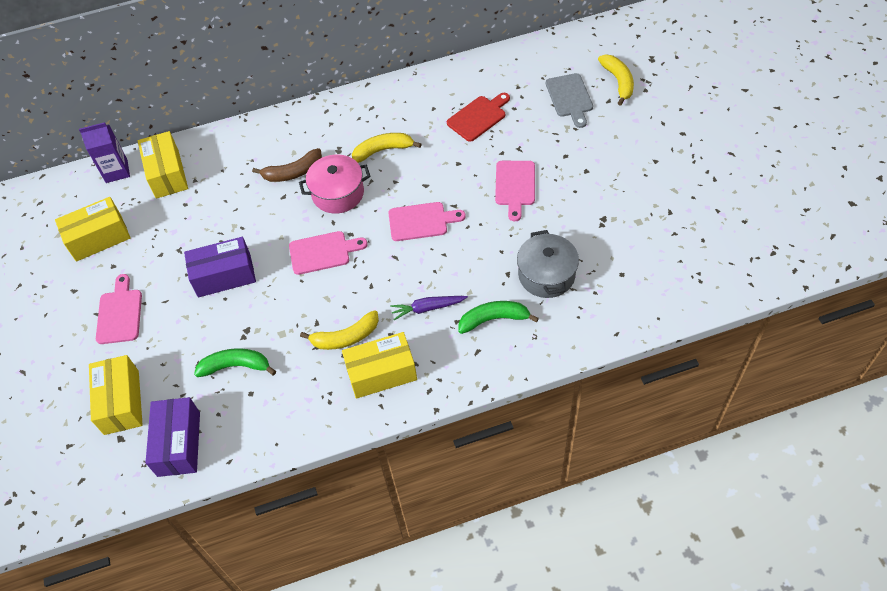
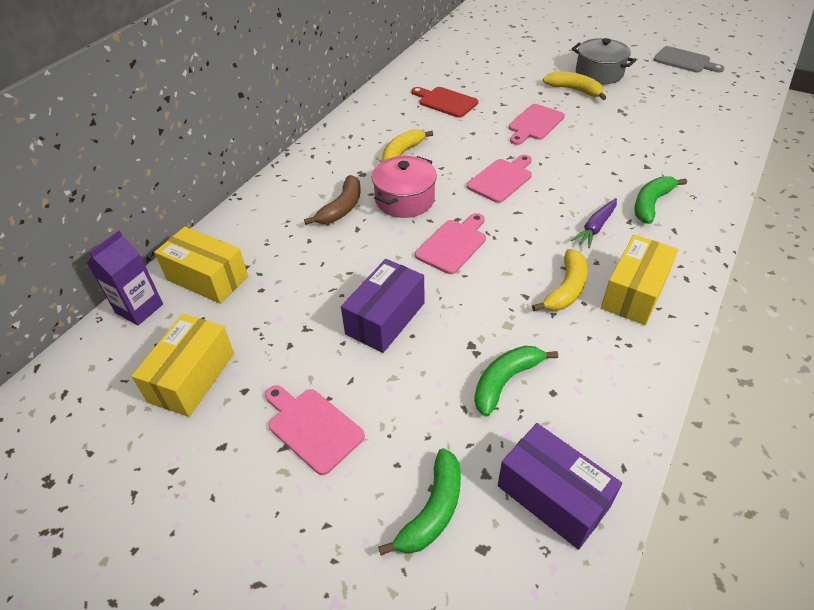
camera: 45 degrees left, 10 degrees down
(121, 402) = (432, 510): yellow box -> green banana
(478, 117) = (445, 102): red cutting board -> red cutting board turned 60 degrees counterclockwise
(515, 186) = (535, 124): pink cutting board -> pink cutting board turned 75 degrees clockwise
(546, 275) = (639, 158): grey pot -> grey pot (599, 73)
(570, 98) = (492, 64): grey cutting board -> grey cutting board (684, 61)
(618, 82) = (510, 44): yellow banana -> yellow banana (574, 90)

